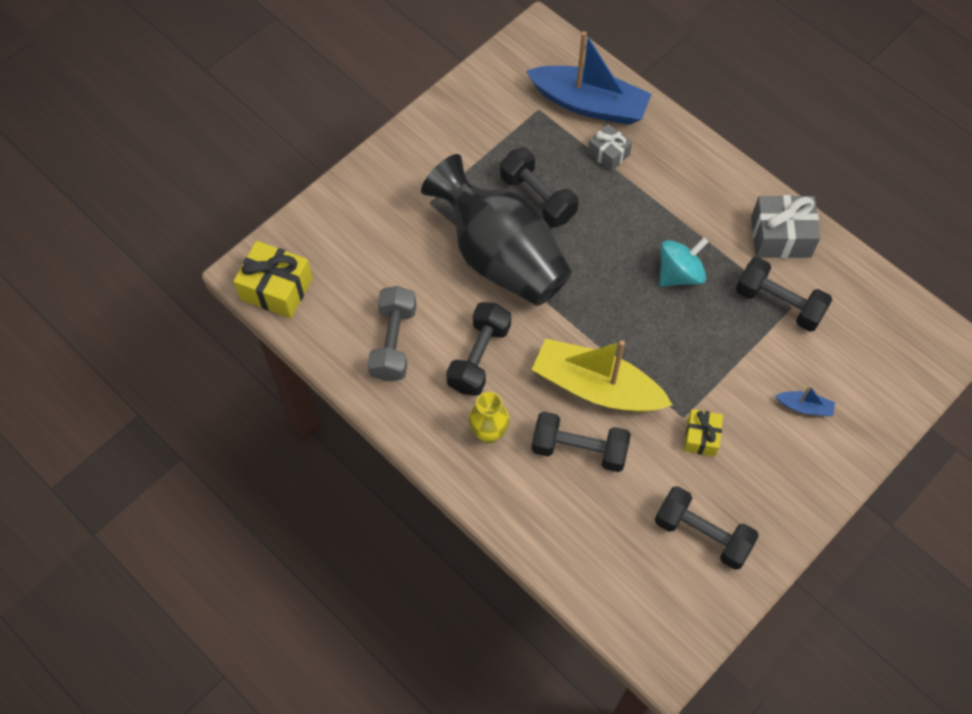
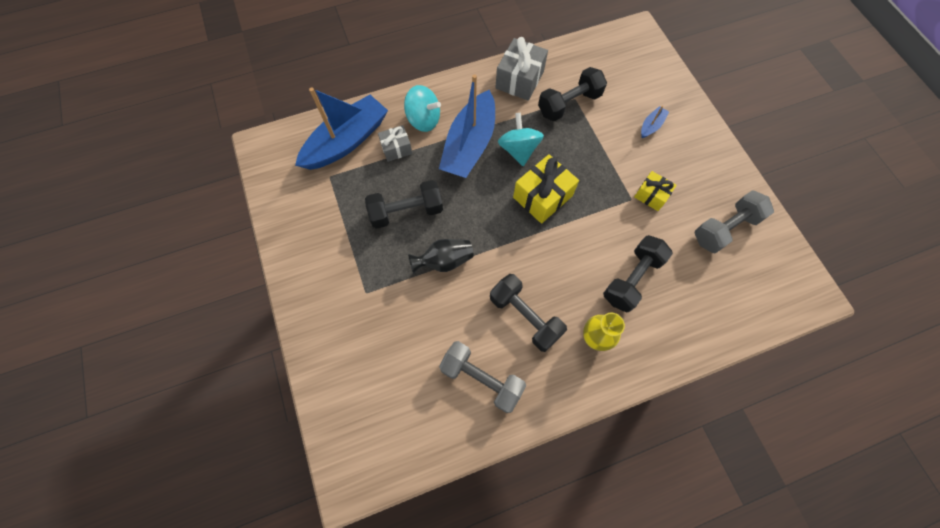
camera: 65 degrees left, 5 degrees up
(276, 289) = (380, 462): yellow gift -> yellow gift (542, 196)
(500, 257) = (444, 261): black vase -> black vase, size x0.44
(596, 387) = (585, 244): yellow boat -> none
(656, 222) = (469, 145): none -> blue boat
(661, 163) = (424, 120): none -> turquoise spinning top
(702, 534) = (724, 228): black dumbbell -> grey dumbbell

